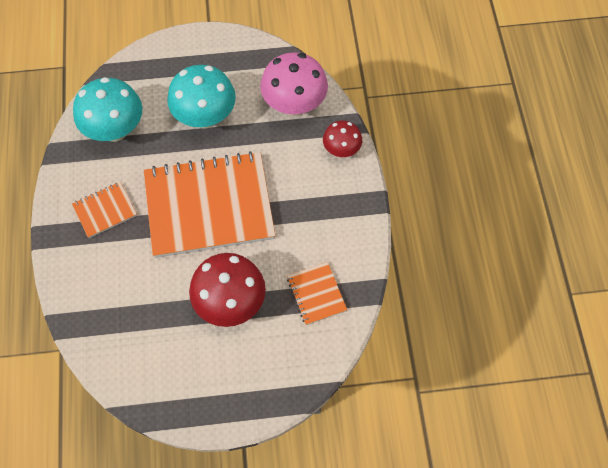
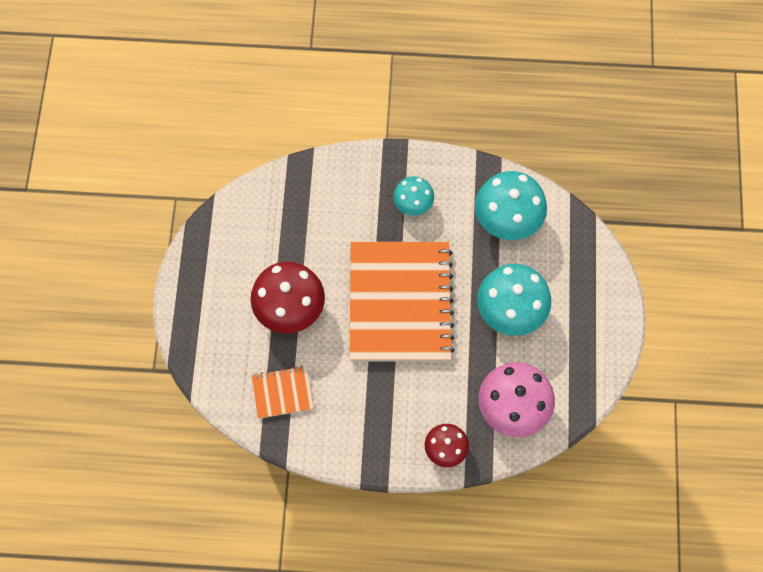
camera: 100 degrees right, 5 degrees up
(105, 210) = (413, 205): orange notebook -> turquoise mushroom

